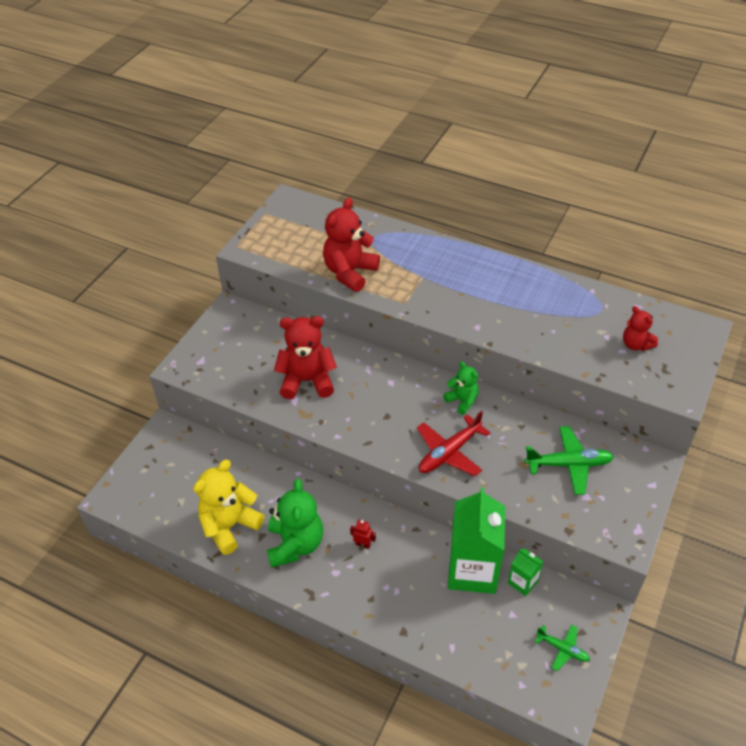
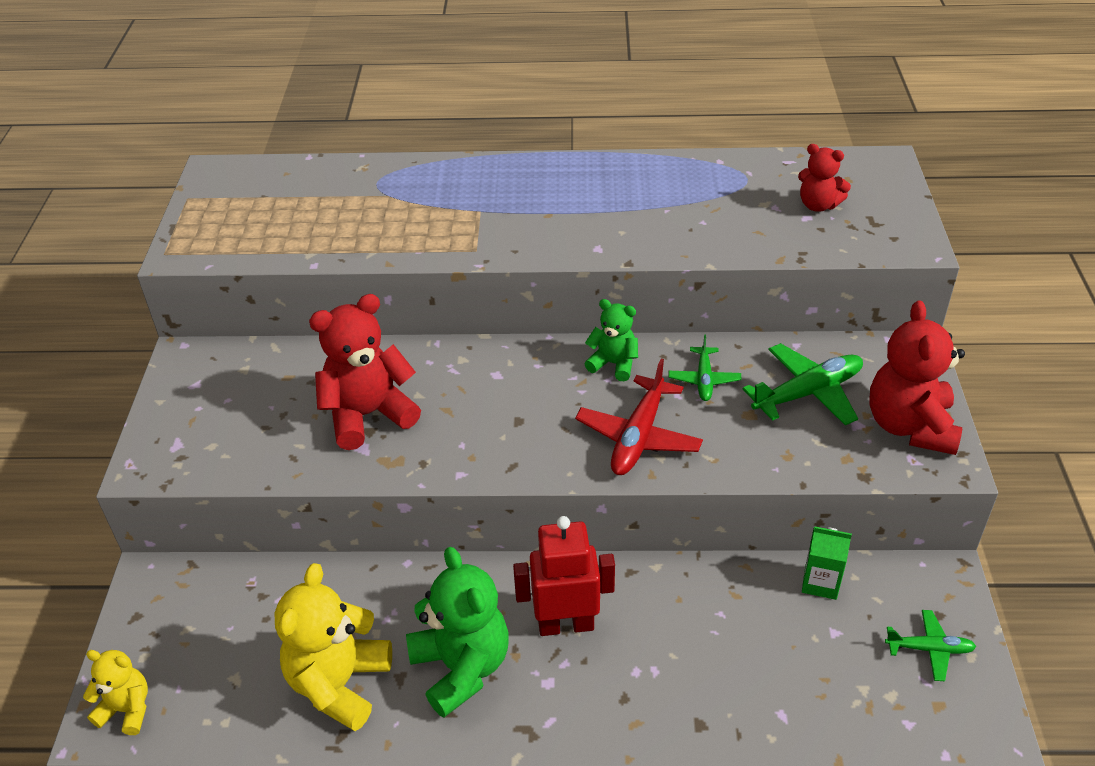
camera: 25 degrees left, 5 degrees down
(124, 495) = (127, 709): none -> yellow teddy bear
(350, 272) = (368, 236): red teddy bear -> red teddy bear (910, 426)
(363, 544) = (566, 624): red robot -> red robot, size x2.25
(472, 570) = (743, 595): green carton -> none
(510, 431) = (704, 379): none -> green plane

